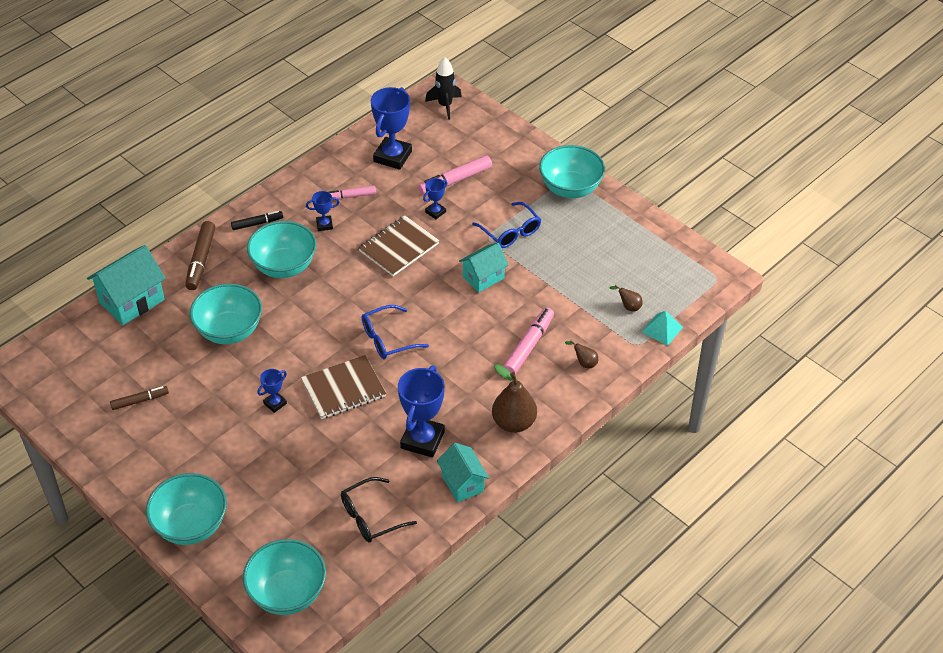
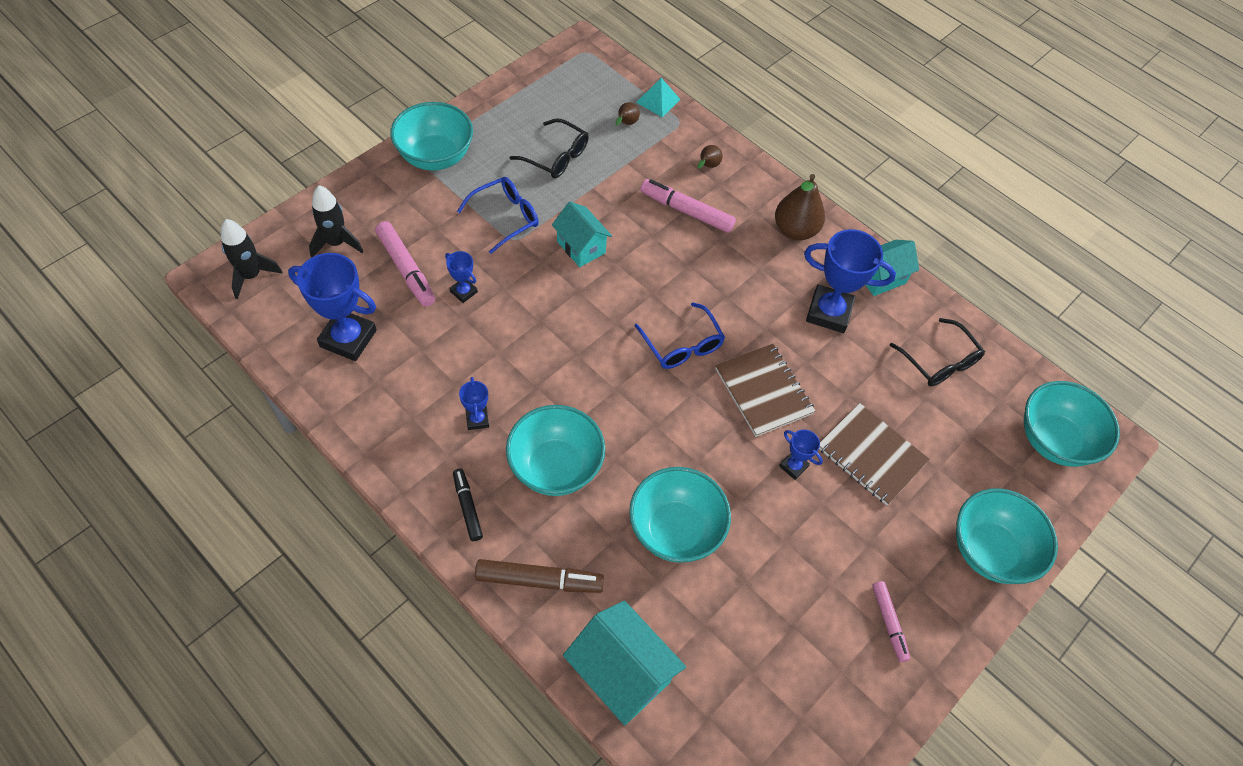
camera: 95 degrees left, 10 degrees up
(140, 400) = (806, 638): brown marker -> none
(350, 196) = (423, 388): pink marker -> pink marker (889, 623)
(399, 247) = (526, 332): brown notebook -> brown notebook (871, 455)
(477, 143) = (336, 243): none -> black rocket
(581, 260) = (556, 156): none -> black glasses

